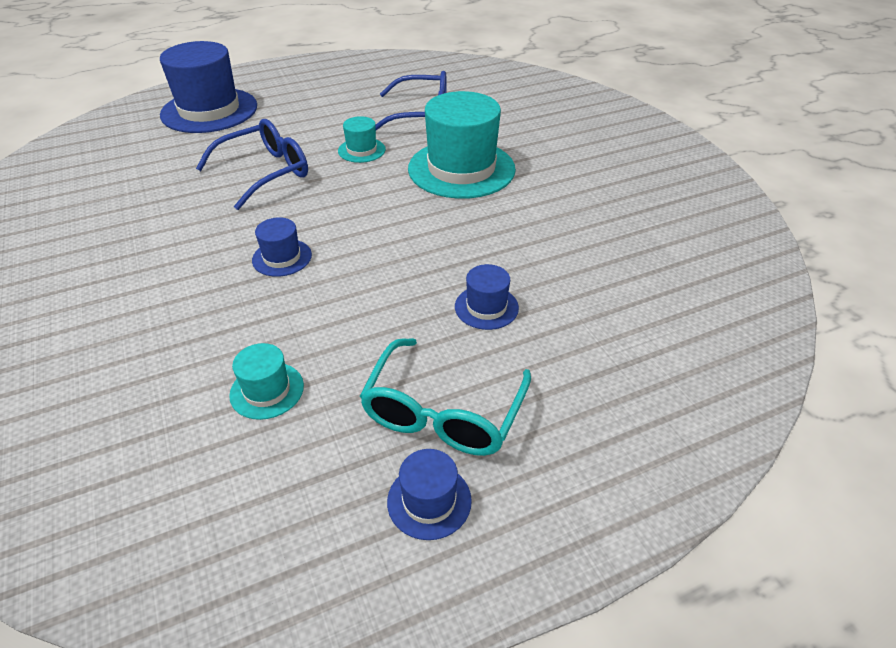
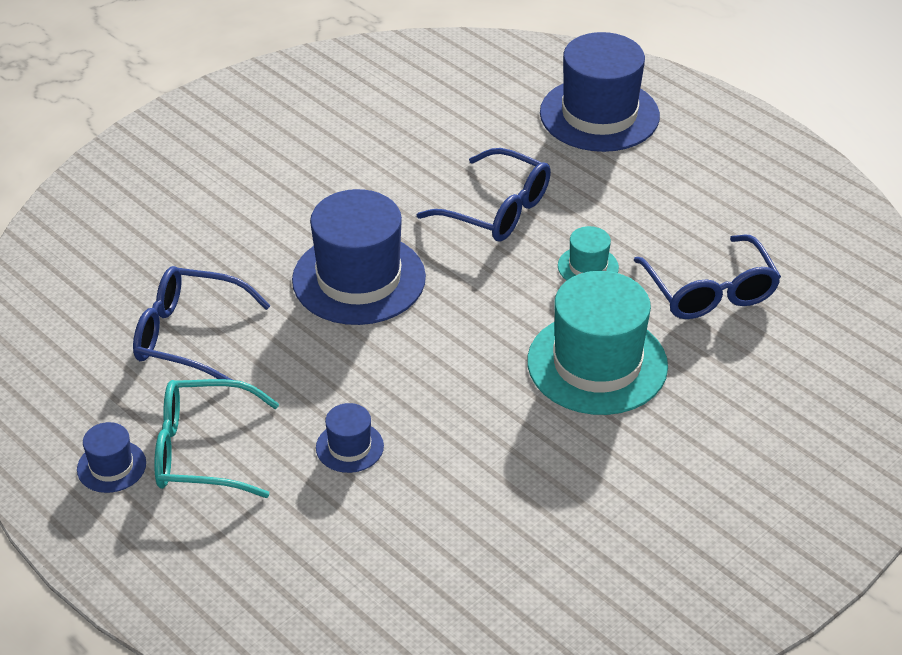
camera: 70 degrees right, 0 degrees up
(267, 390) = (188, 335): turquoise hat -> blue glasses
(282, 257) = (359, 279): blue hat -> blue hat, size x2.17

